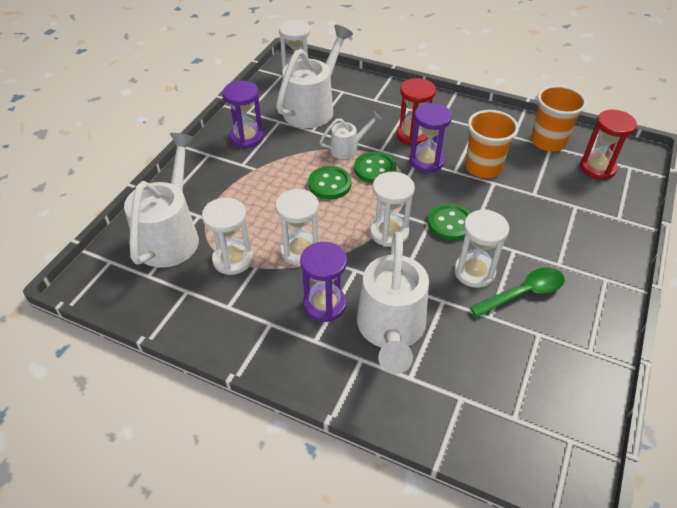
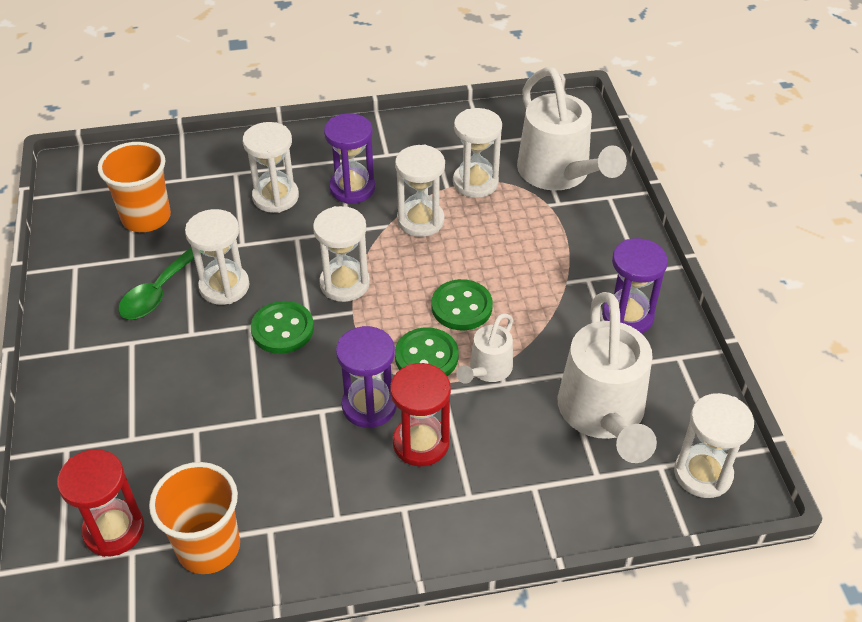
camera: 145 degrees right, 0 degrees up
(391, 330) = (275, 197): white watering can -> white hourglass
(483, 168) = (285, 437): orange cup -> orange cup (146, 217)

